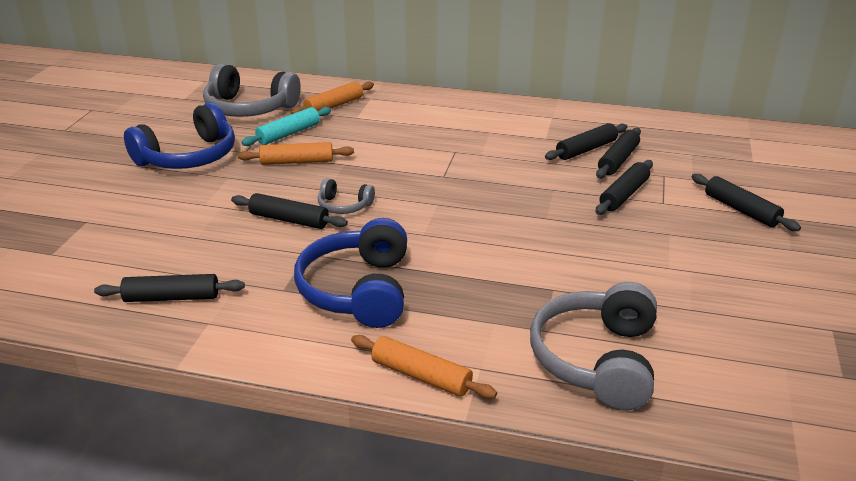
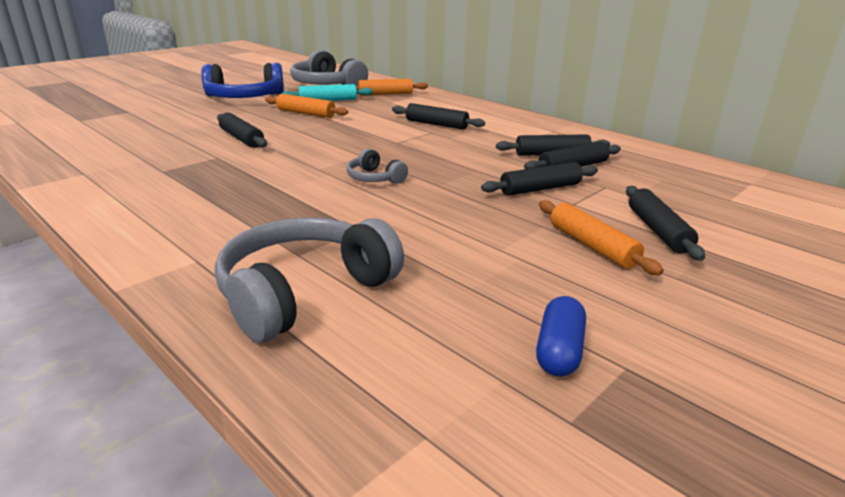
camera: 30 degrees right, 5 degrees down
(172, 297) = (93, 155): black rolling pin -> black rolling pin (436, 124)
(344, 206) = (292, 140): grey headphones -> grey headphones (374, 178)
(358, 290) = (208, 185): blue headphones -> none
(421, 376) = (144, 248): orange rolling pin -> orange rolling pin (592, 246)
(790, 334) = (559, 351): none -> blue capsule

